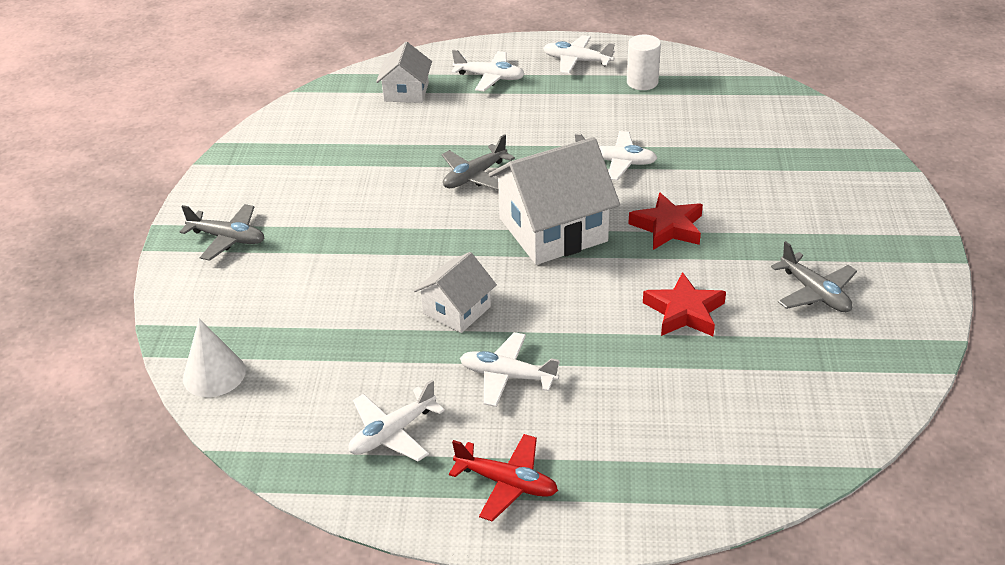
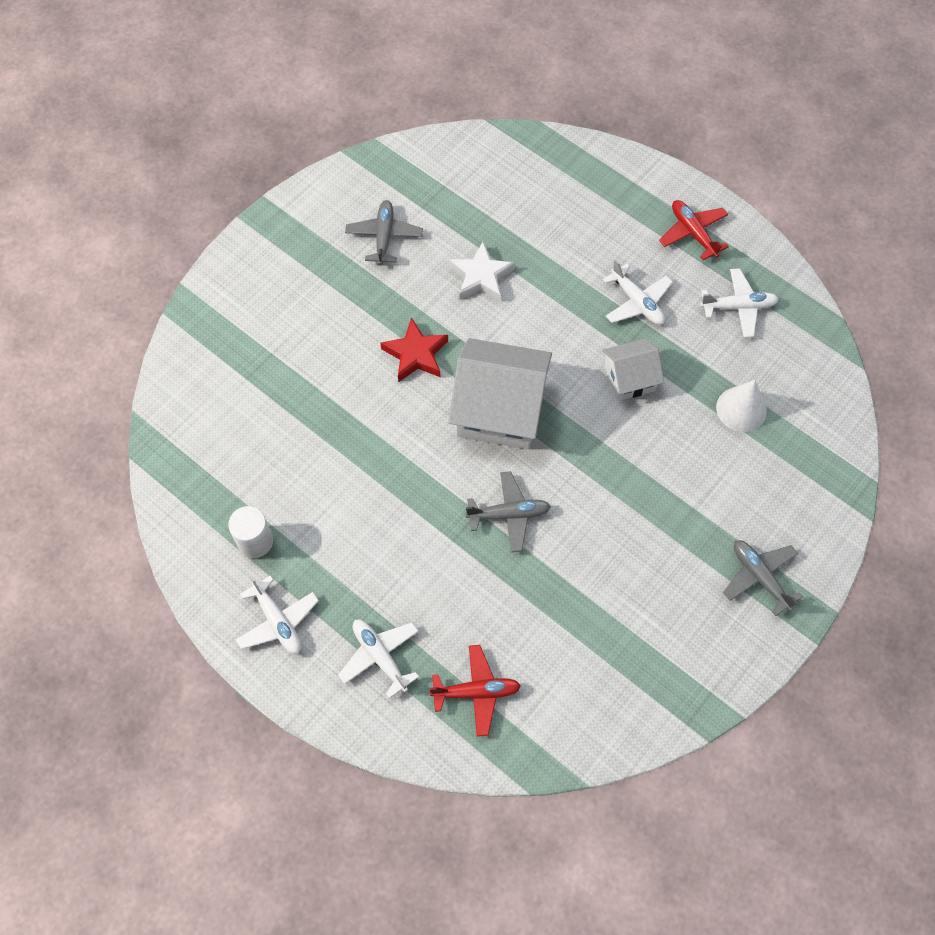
camera: 145 degrees left, 25 degrees up
(214, 374) = (832, 430): white cone -> white cone (741, 409)
(406, 92) = (476, 692): white house -> red plane
(616, 162) = (383, 450): white plane -> none
(684, 312) = (481, 277): red star -> white star

